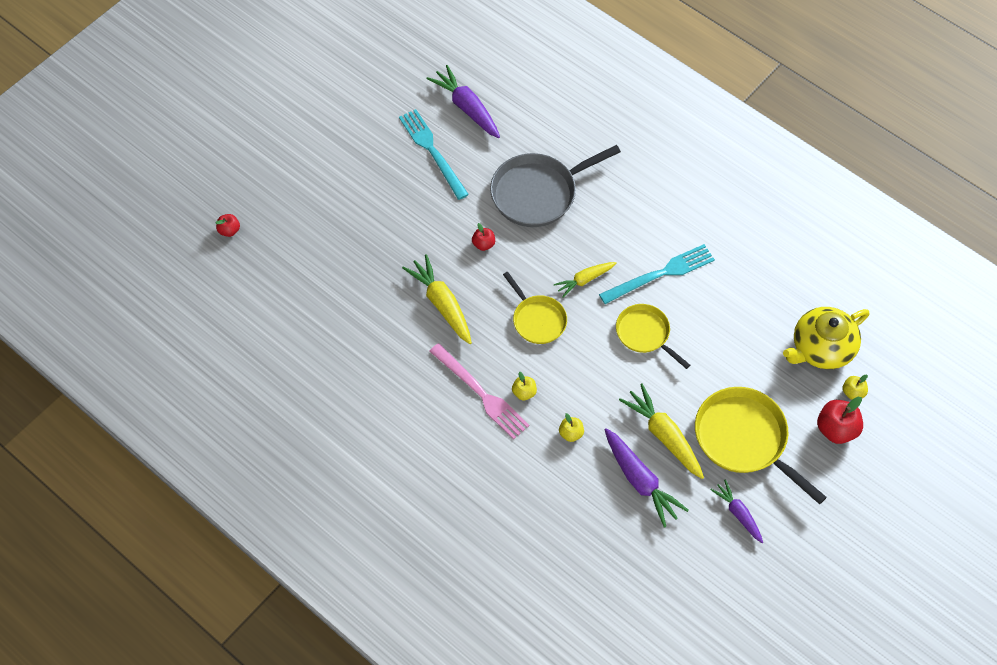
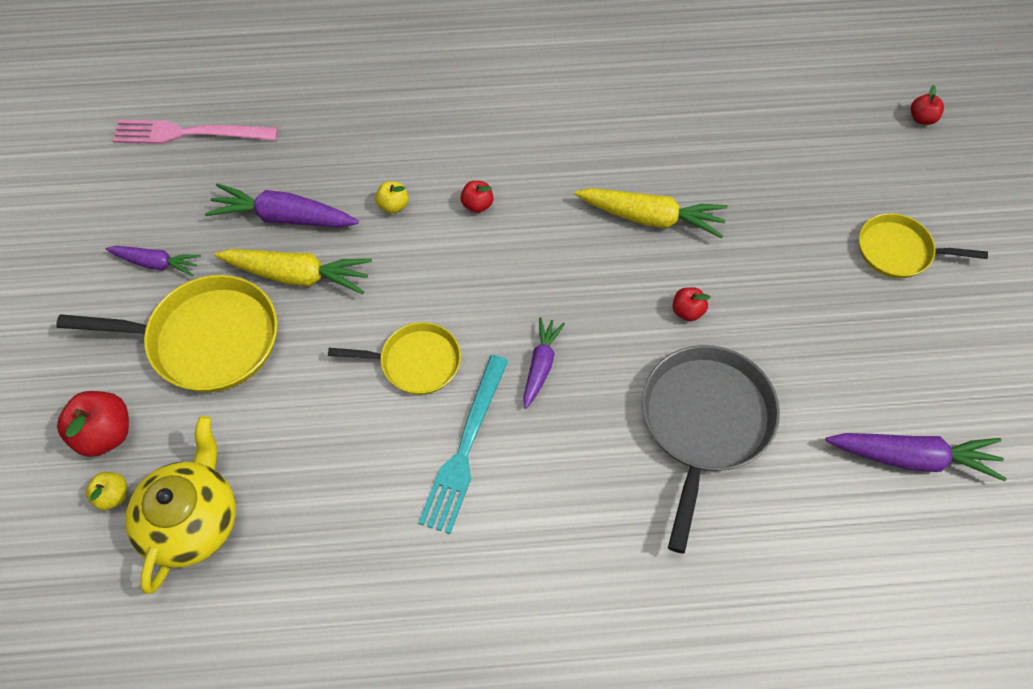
camera: 135 degrees right, 0 degrees up
(432, 151) = (871, 366): turquoise fork -> none
(481, 393) = (516, 172): pink fork -> pink fork (189, 133)
(524, 392) = (477, 205): yellow apple -> red apple
(537, 320) = (542, 282): yellow pan -> yellow pan (898, 251)
(584, 280) = (541, 365): yellow carrot -> purple carrot

